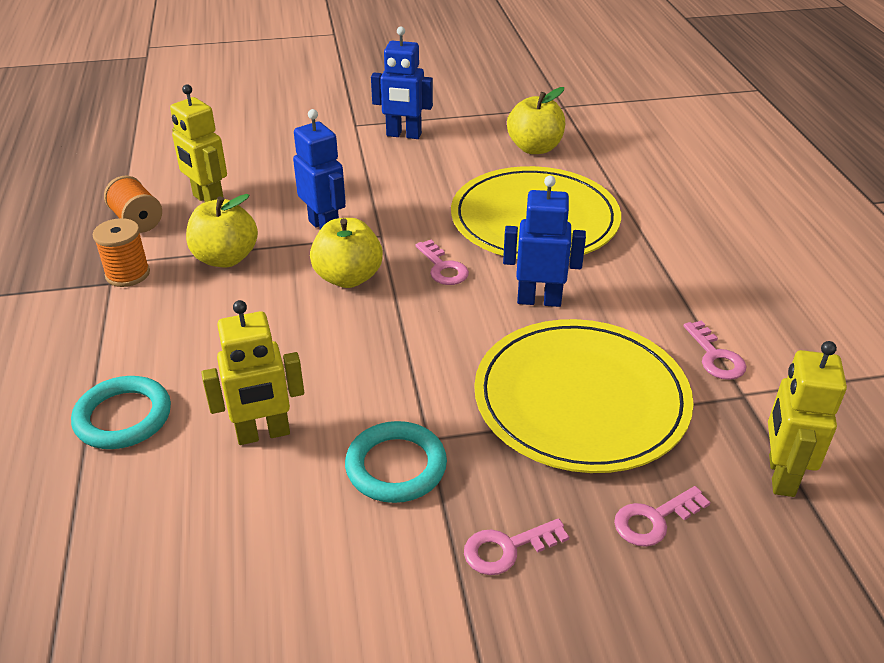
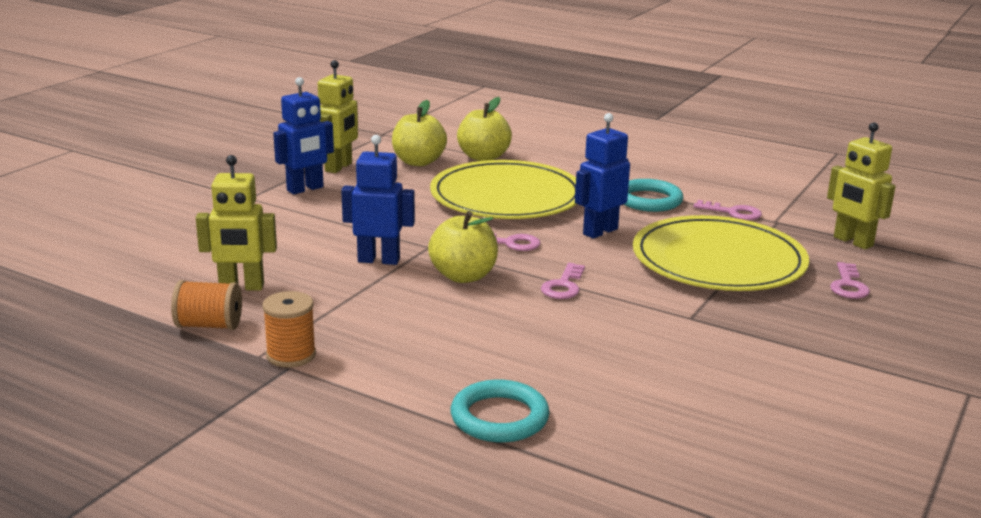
camera: 50 degrees left, 15 degrees down
(225, 258) = (348, 309): yellow apple -> yellow apple (483, 157)
(263, 434) = (604, 369): yellow robot -> yellow robot (339, 167)
(396, 466) = (704, 337): turquoise ring -> turquoise ring (649, 200)
(507, 548) = (823, 333): pink key -> pink key (563, 286)

